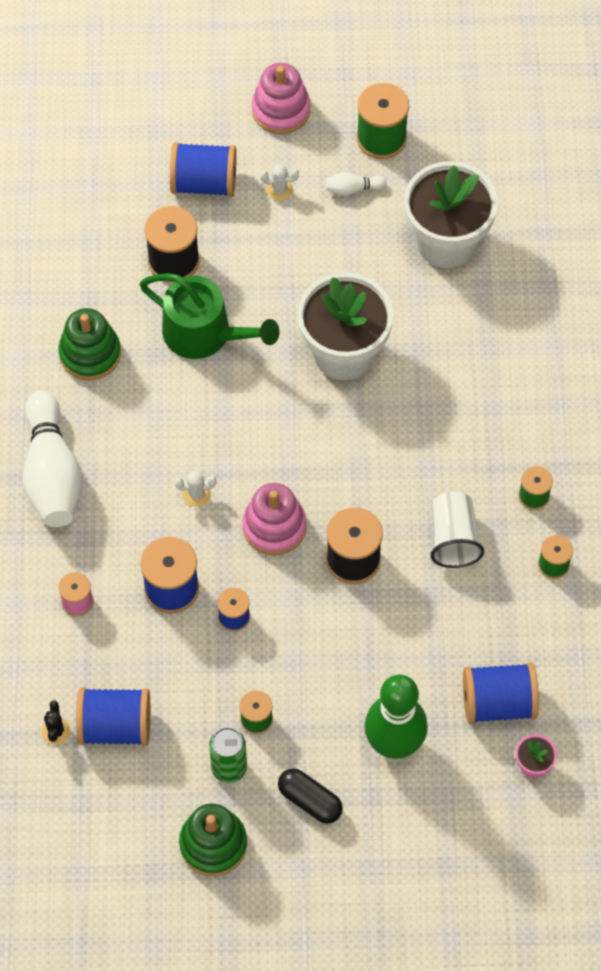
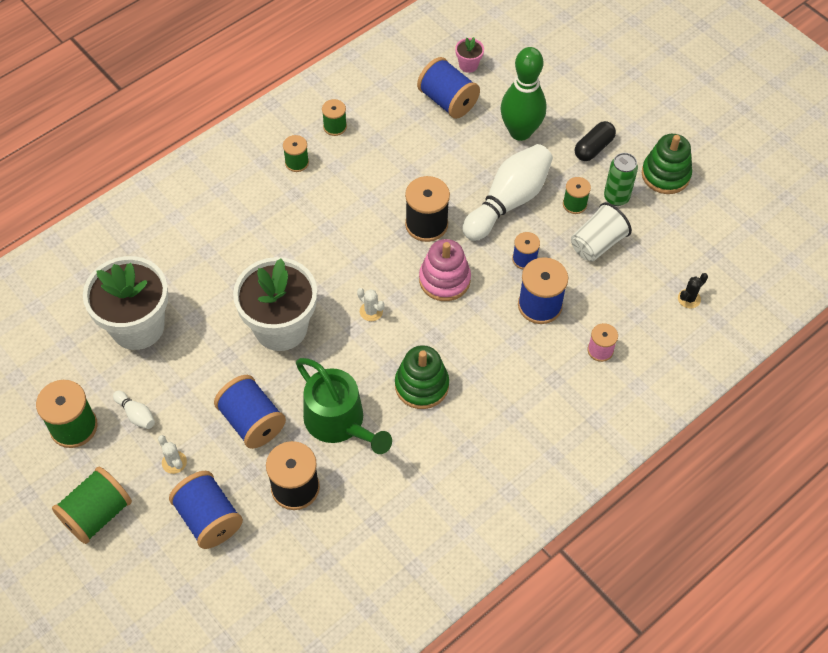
camera: 130 degrees left, 5 degrees down
(52, 473) = (530, 435): white bowling pin -> white bowling pin (508, 202)
(90, 354) = (419, 484): green stacking toy -> green stacking toy (421, 385)
(115, 726) = (653, 270): blue spool -> blue spool (252, 422)
(196, 494) = (463, 338): white cactus -> white cactus (371, 311)
(204, 334) = (339, 422): green watering can -> green watering can turned 150 degrees clockwise
(281, 110) = (97, 514): pink stacking toy -> green spool
(310, 800) = (593, 148): black capsule -> black capsule turned 45 degrees clockwise
(453, 538) = (364, 184): white cup -> white cup (597, 244)

